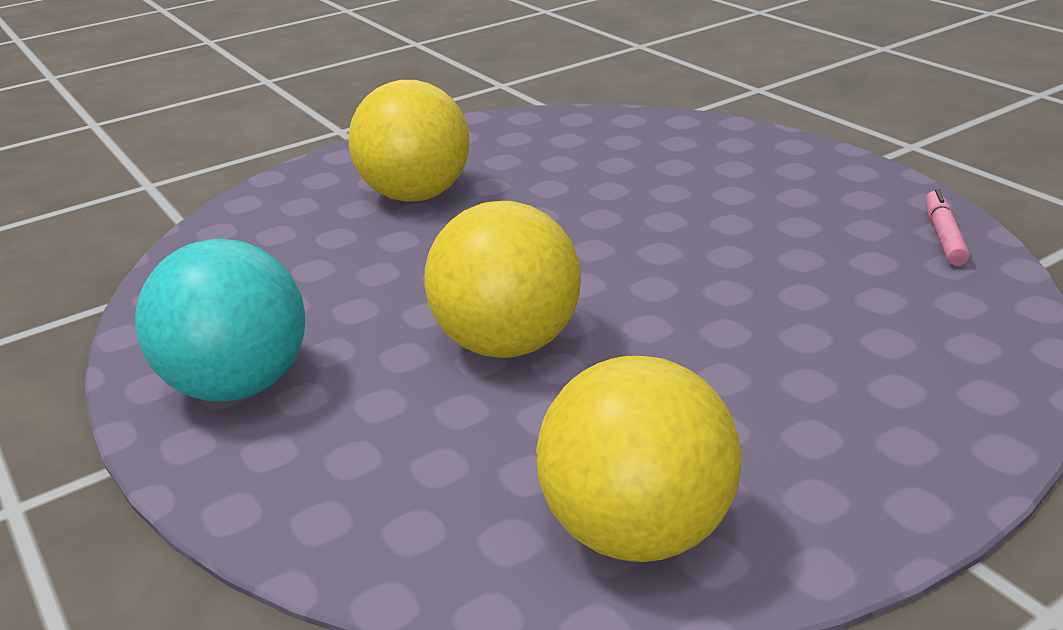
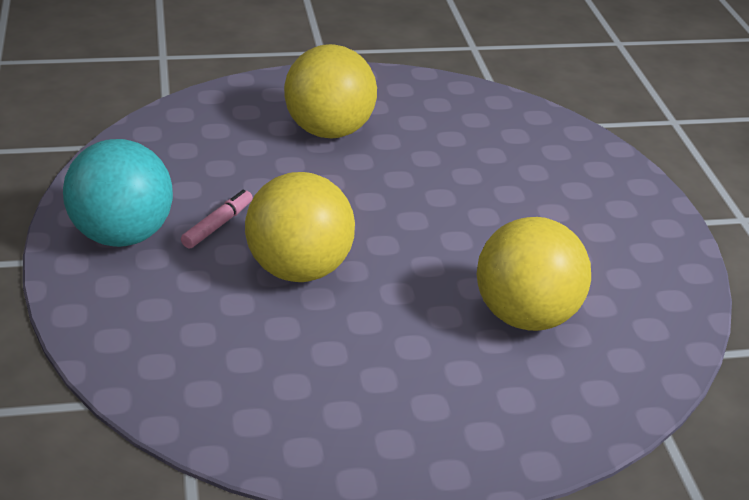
camera: 20 degrees right, 5 degrees up
(637, 531) = (275, 417): yellow ball -> yellow ball (525, 316)
(943, 236) = (672, 304): pink marker -> pink marker (218, 225)

